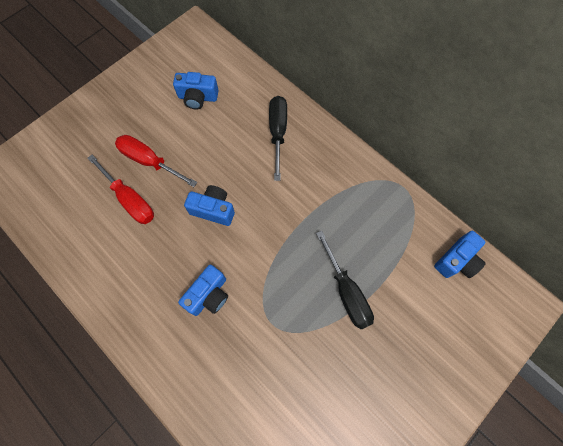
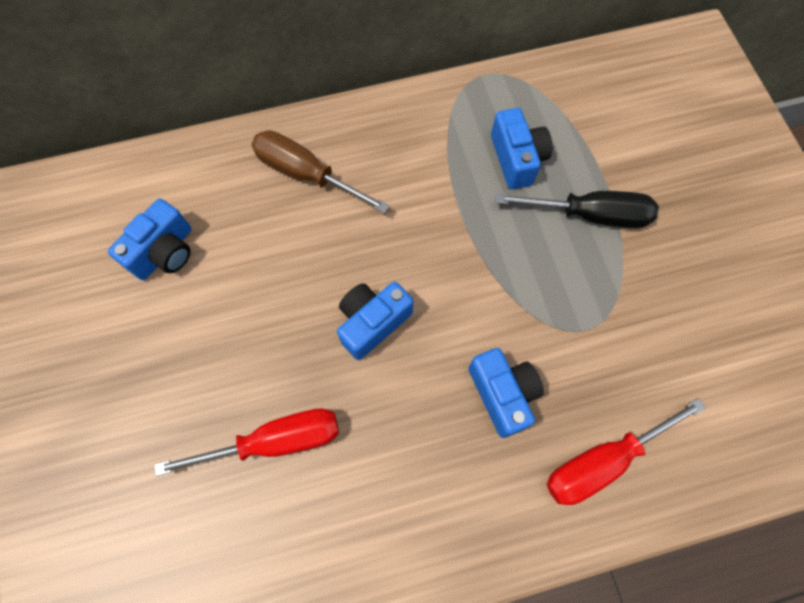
camera: 60 degrees left, 0 degrees up
(150, 161) = (228, 378): red screwdriver -> red screwdriver (603, 460)
(278, 133) = (306, 174): black screwdriver -> brown screwdriver
(457, 260) = (613, 75): blue camera -> blue camera (517, 159)

